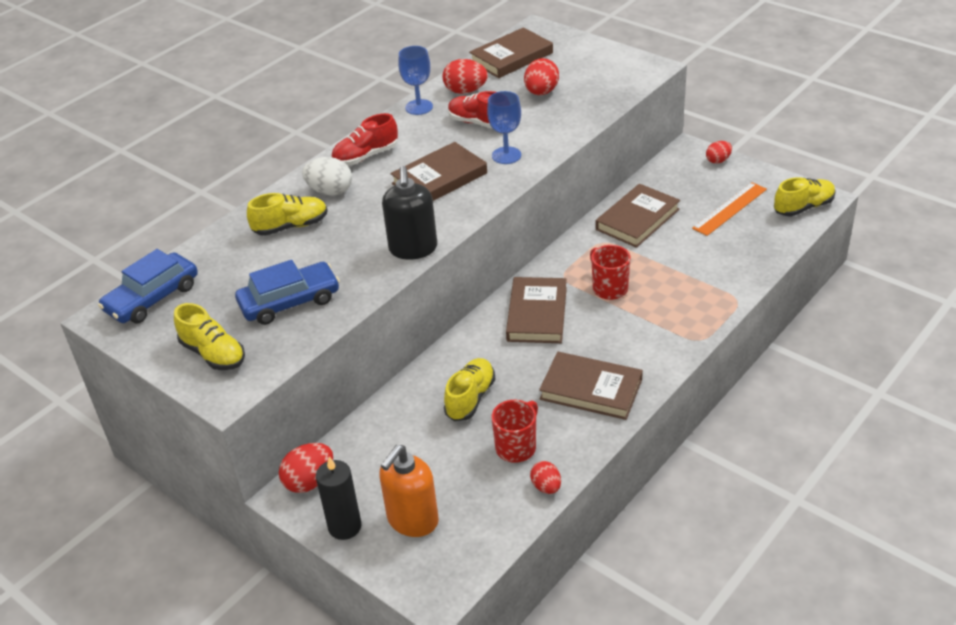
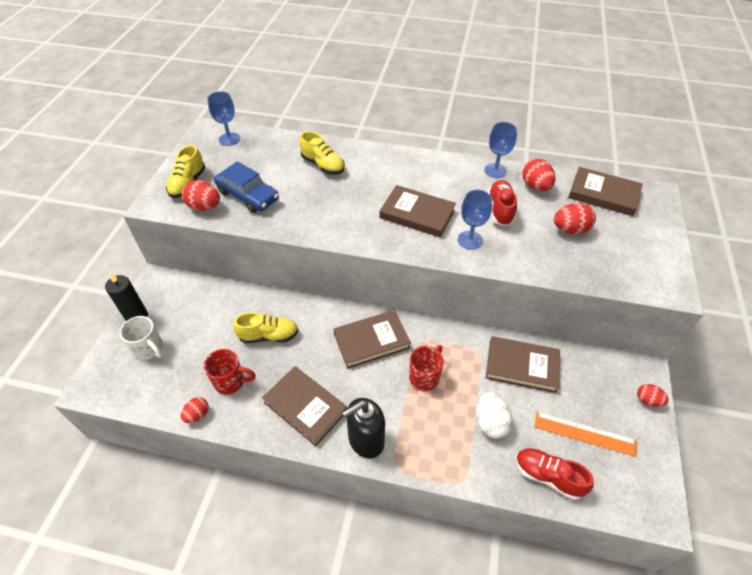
camera: 60 degrees right, 10 degrees up
(152, 298) = (229, 139): blue car -> blue goblet
(309, 481) = (170, 284): red egg -> red egg (204, 207)
(330, 191) = (369, 167): white egg -> white egg (490, 423)
(366, 156) = (418, 168): red shoe -> red shoe (548, 476)
(412, 520) = (149, 349): orange soap dispenser -> white mug
(413, 249) = (328, 232): black soap dispenser -> black soap dispenser (365, 440)
(591, 389) = (305, 407): brown book -> brown book turned 45 degrees counterclockwise
(803, 207) = (632, 500): yellow shoe -> none

